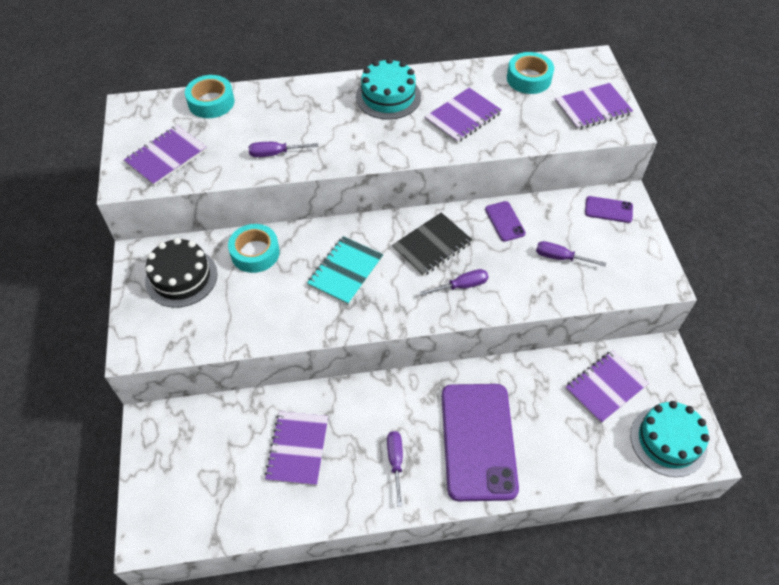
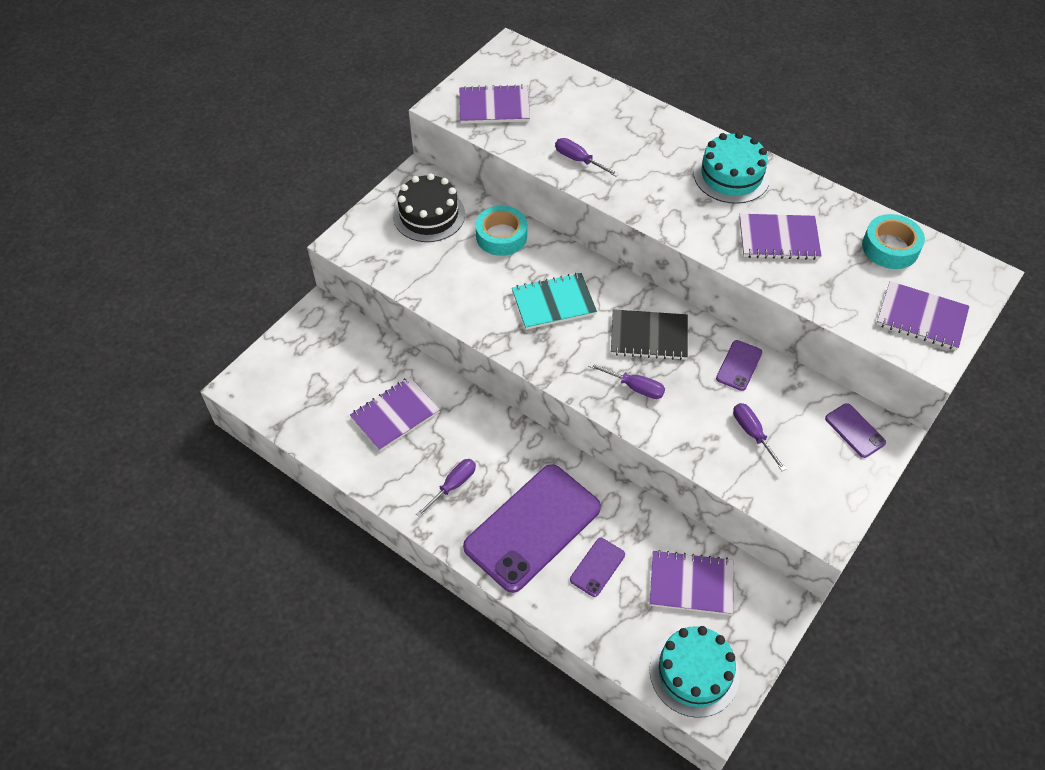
camera: 45 degrees right, 0 degrees up
(211, 102) = (576, 84): turquoise tape -> none
(545, 429) = (597, 567): none -> purple phone

